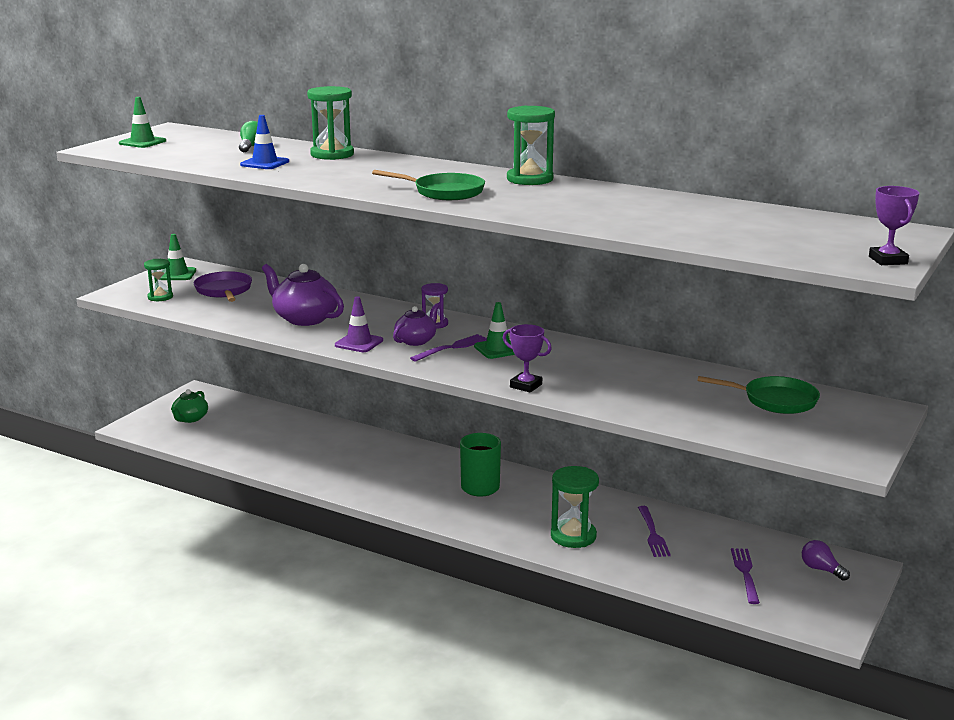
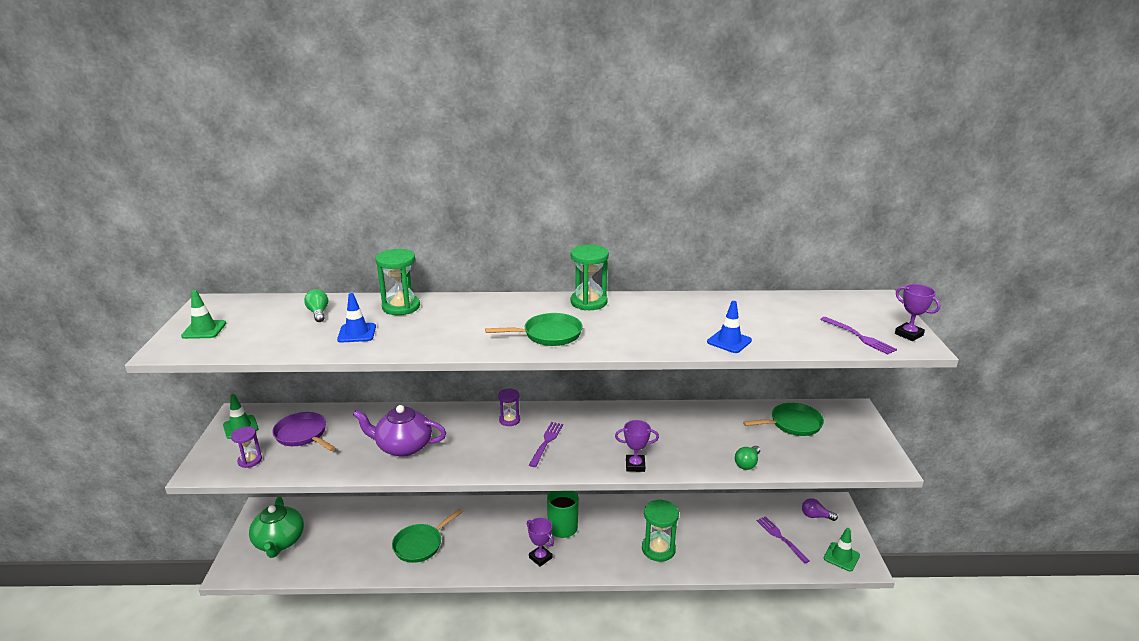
camera: 30 degrees left, 5 degrees up
(160, 297) = (250, 460): green hourglass -> purple hourglass
(190, 418) = (279, 542): green teapot -> green teapot, size x1.63
(318, 458) = (420, 544): none -> green pan
(359, 343) = (473, 461): purple traffic cone -> none
(416, 341) = (513, 443): purple teapot -> none
(430, 503) = (540, 557): none -> purple trophy
(497, 349) = (579, 433): green traffic cone -> green traffic cone (841, 557)
(636, 227) = (729, 341): none -> blue traffic cone
(652, 534) = (702, 526): purple fork -> purple fork (859, 336)
(663, 416) = (747, 464): none -> green light bulb

